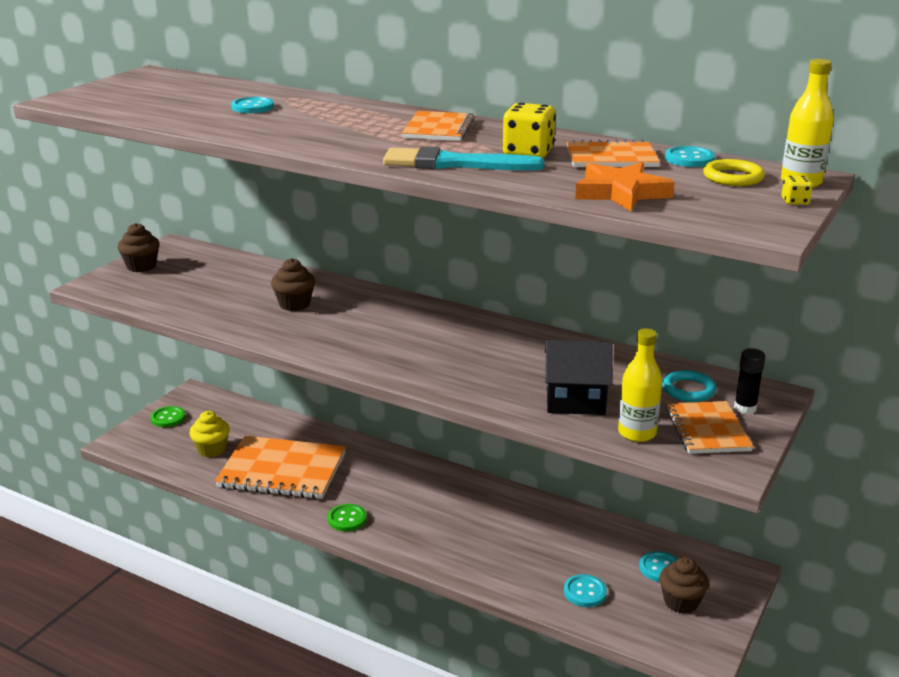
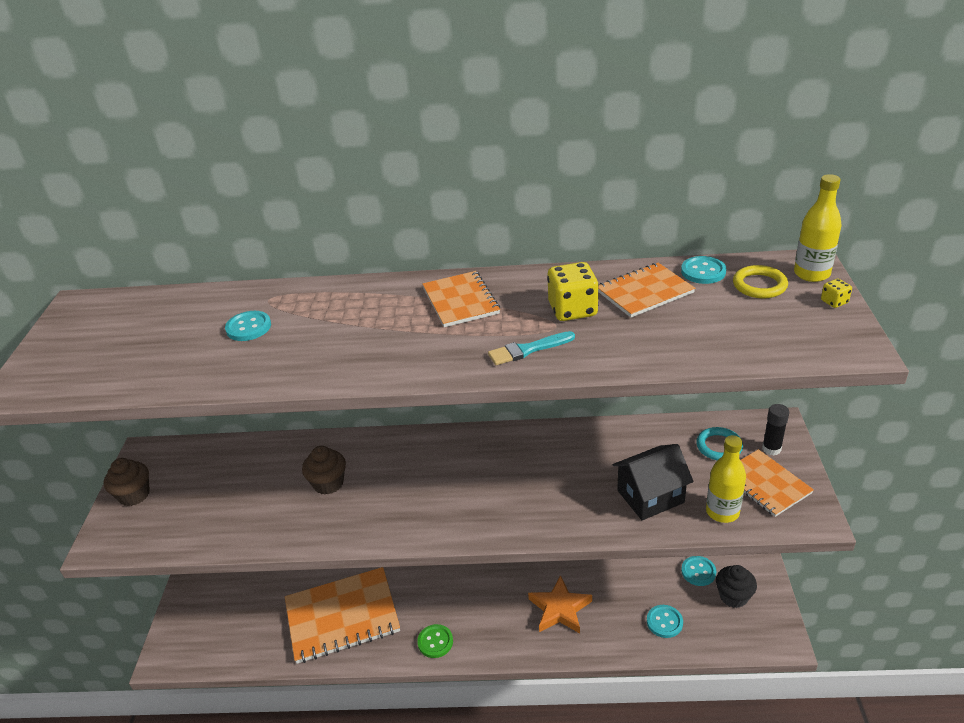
camera: 25 degrees left, 10 degrees up
(168, 418) = (192, 606): green button -> none
(212, 449) = (261, 623): yellow cupcake -> none
(453, 163) = (527, 350): turquoise brush -> turquoise brush, size x0.58
(621, 193) = (703, 340): orange star -> orange star (560, 609)
(681, 602) = (733, 596): brown cupcake -> black cupcake

